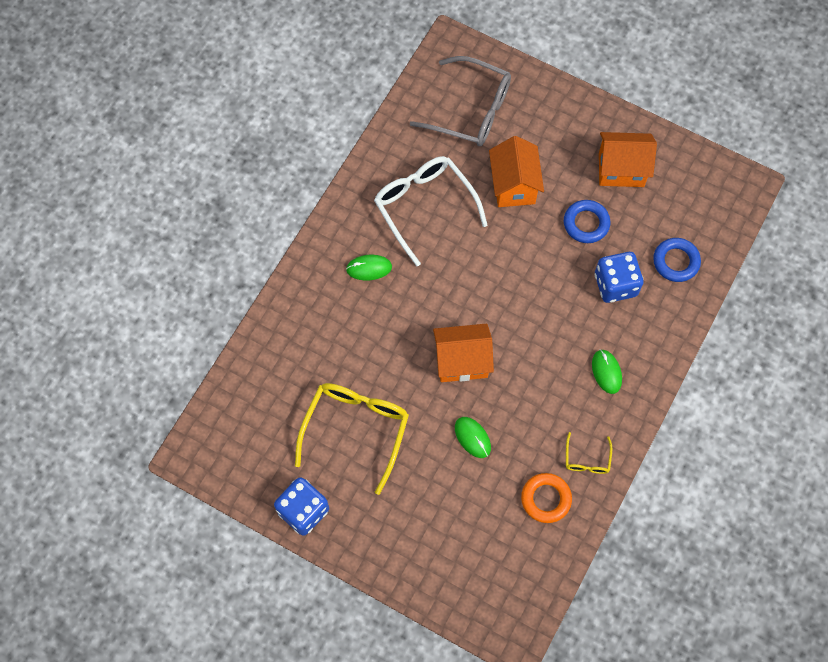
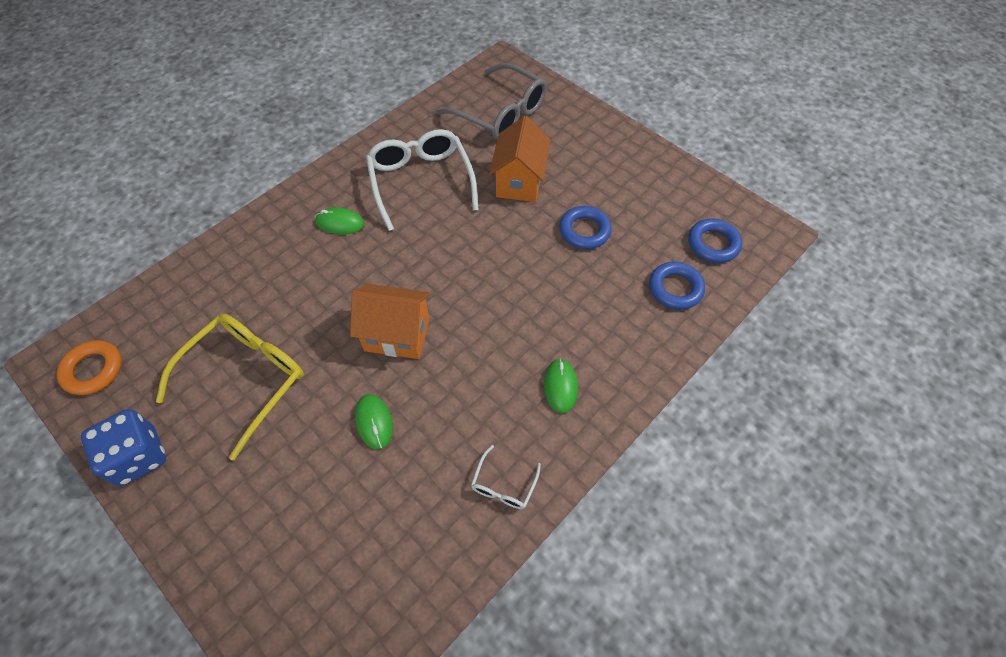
camera: 15 degrees right, 10 degrees down
(546, 499) = (434, 522): orange ring -> orange ring (93, 370)
(587, 459) = (503, 485): yellow glasses -> white glasses
(615, 285) = (599, 296): blue dice -> none
(621, 169) = (637, 190): orange house -> none
(698, 210) = (713, 244): none -> blue ring

